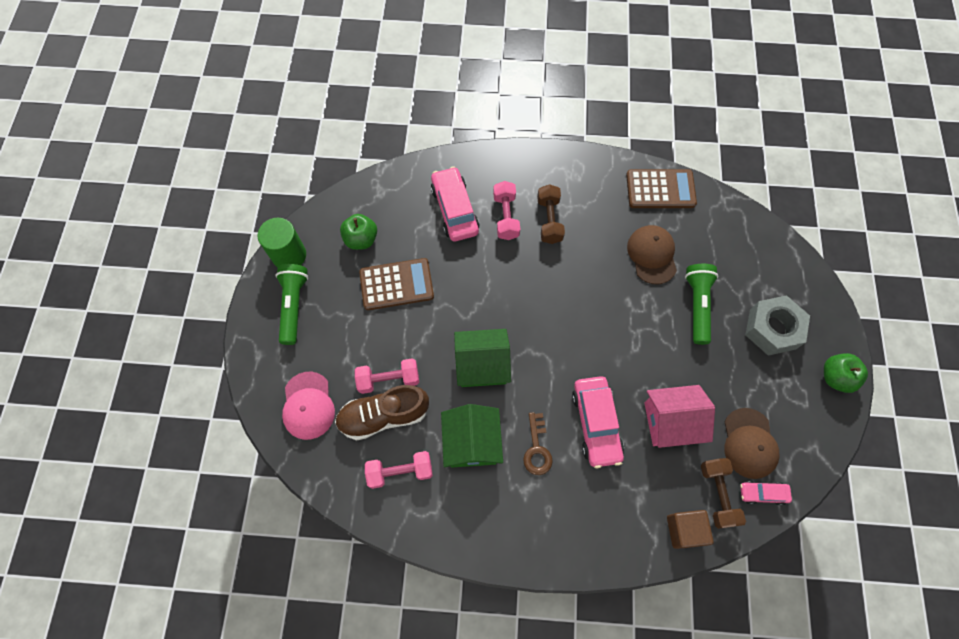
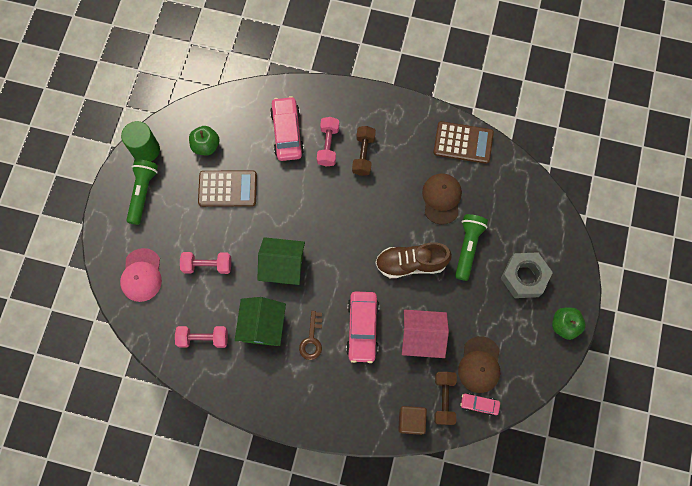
camera: 10 degrees right, 5 degrees up
(384, 416) = (198, 293): brown shoe -> brown shoe (411, 263)

